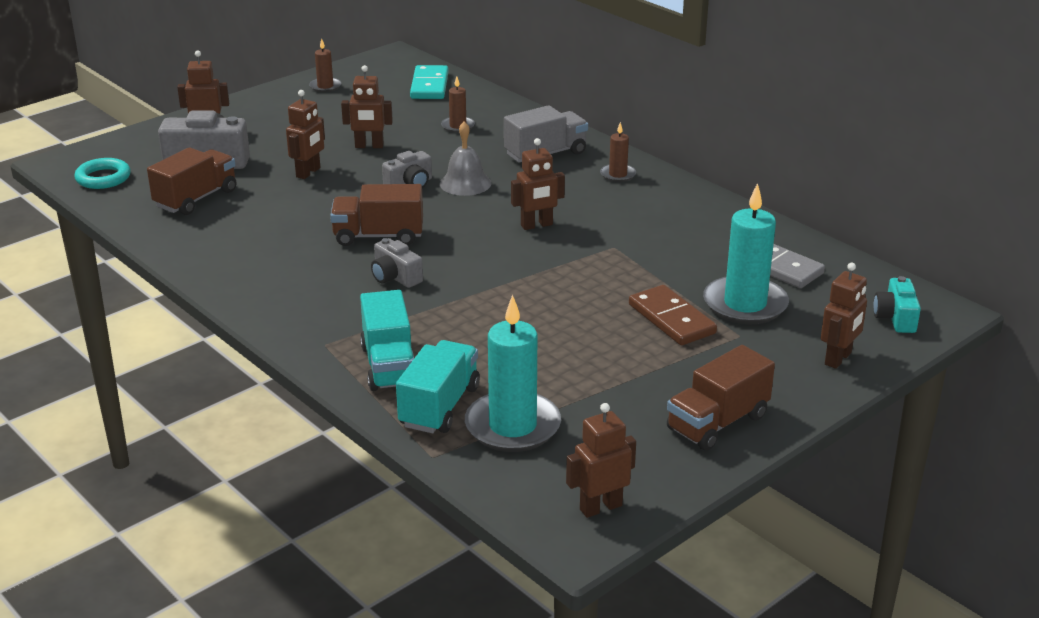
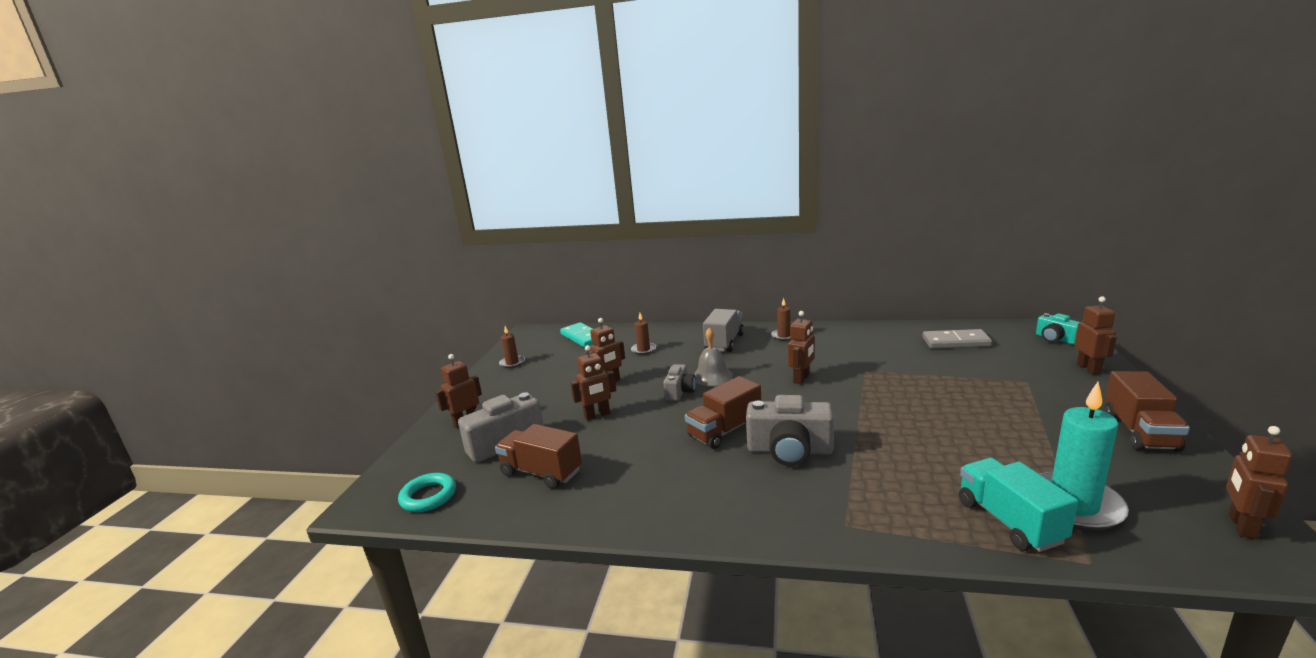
camera: 35 degrees left, 10 degrees down
(196, 199) = (541, 472): brown truck -> brown truck turned 60 degrees counterclockwise
(308, 172) = (597, 415): brown robot -> brown robot turned 75 degrees clockwise
(389, 366) = (917, 513): turquoise truck -> none
(395, 277) = (789, 450): grey camera -> grey camera, size x1.73
(672, 319) = (980, 390): brown domino -> none
(745, 304) = (989, 365): turquoise candle -> none

